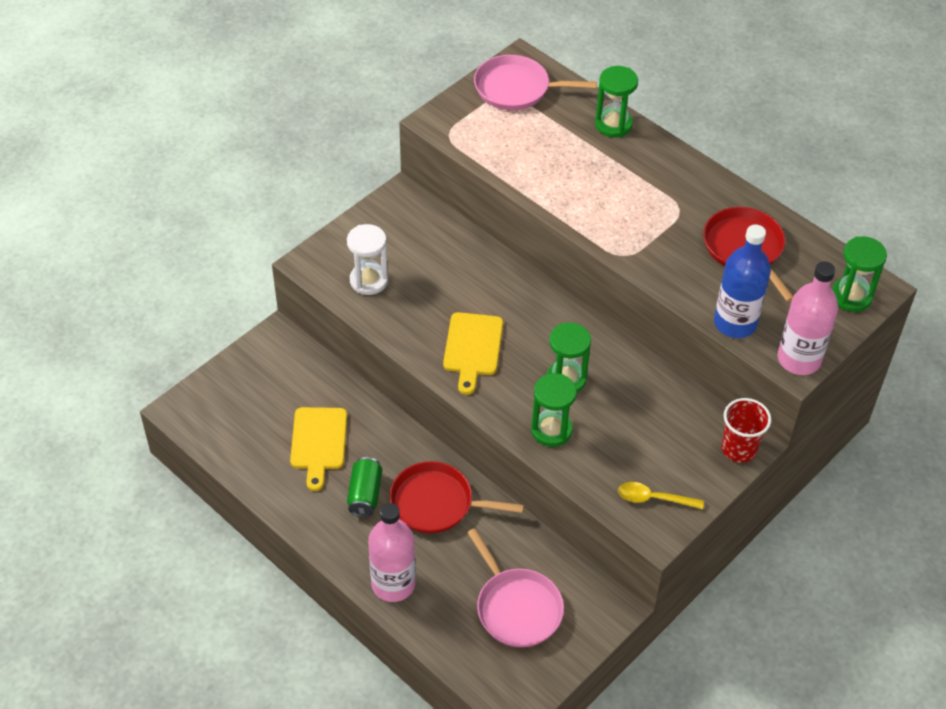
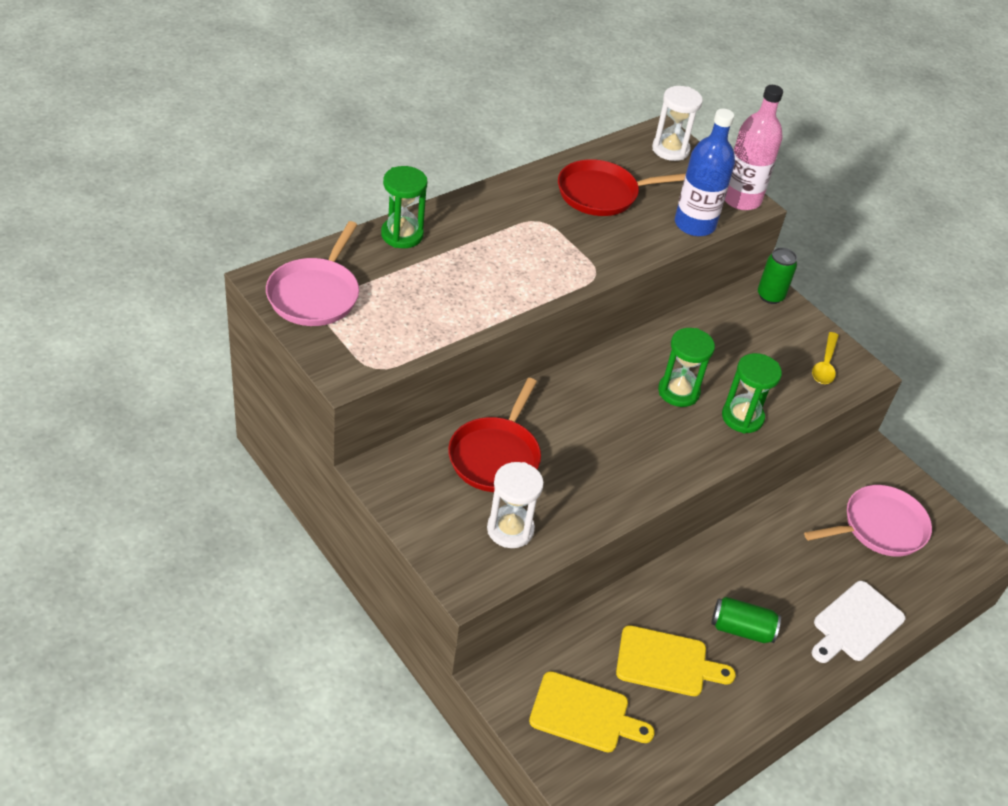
camera: 85 degrees left, 5 degrees down
(393, 584) = (855, 624): pink bottle -> white cutting board
(436, 503) = (756, 567): red pan -> red pan (495, 456)
(473, 348) = (627, 456): yellow cutting board -> yellow cutting board (584, 714)
(739, 449) = (770, 296): red cup -> green can
(851, 296) = (670, 149): green hourglass -> white hourglass

